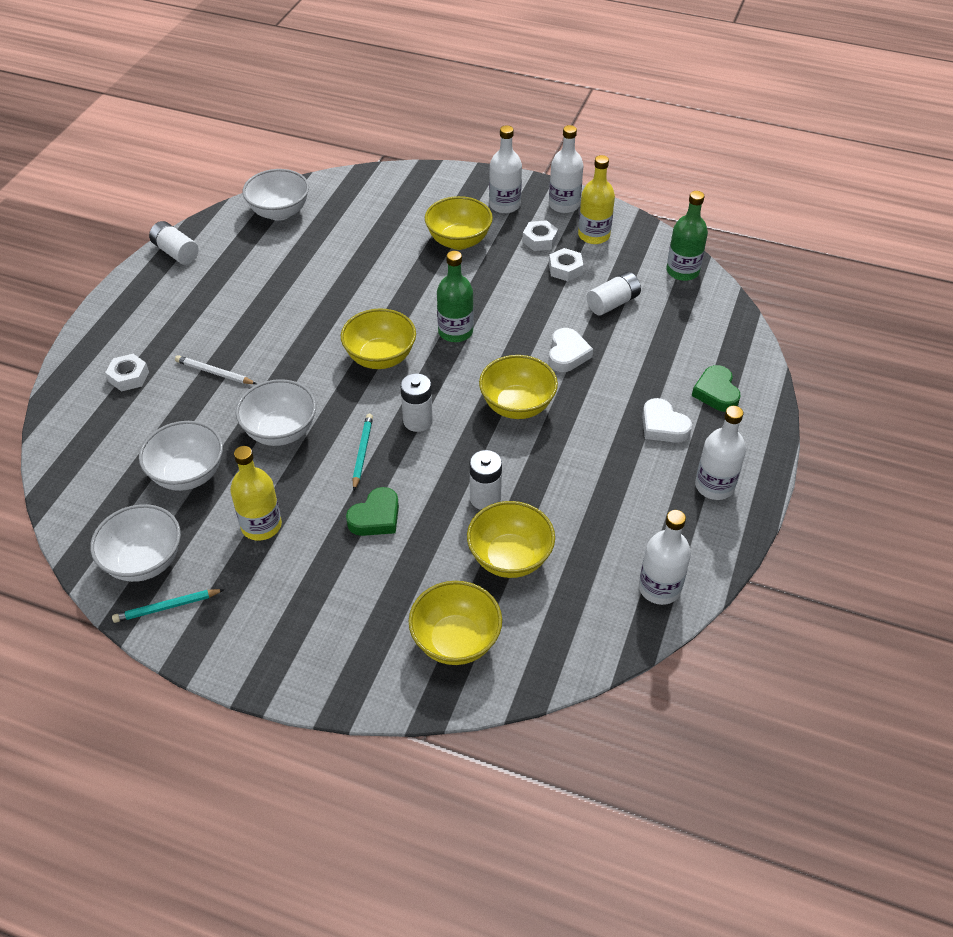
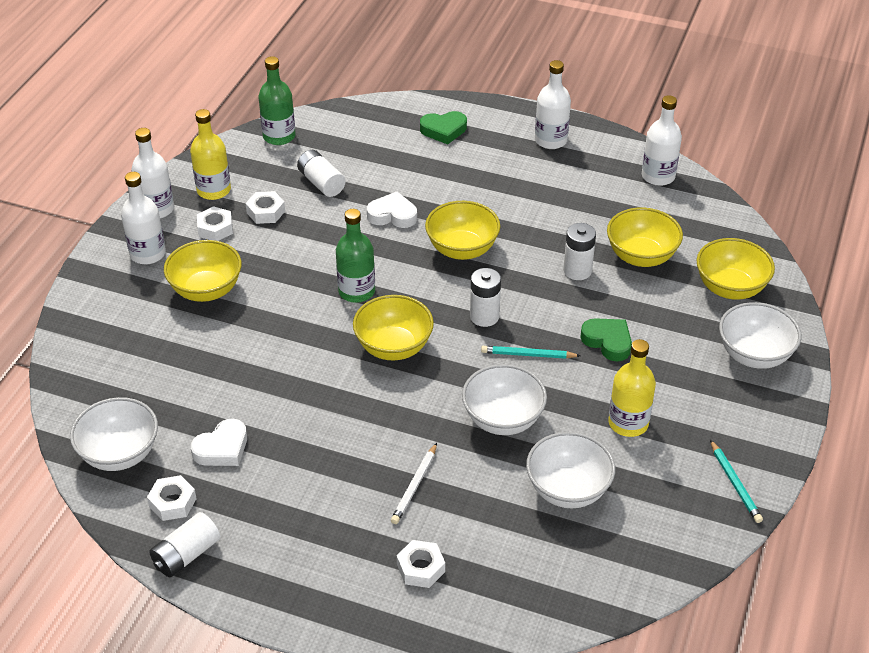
camera: 90 degrees left, 5 degrees down
(144, 561) = (685, 510): white bowl -> white bowl (754, 355)
(226, 242) = (172, 502): none -> white nut
(663, 426) = (484, 162): white heart -> white heart (222, 448)

